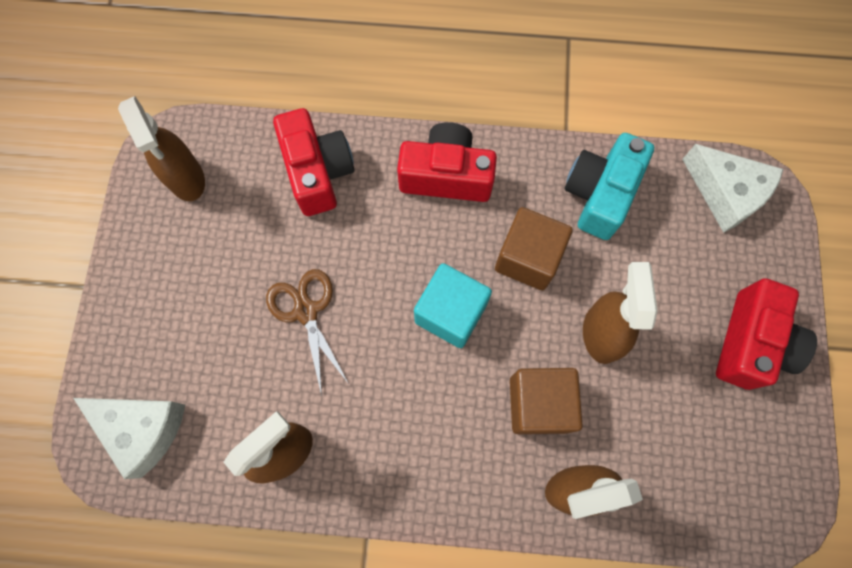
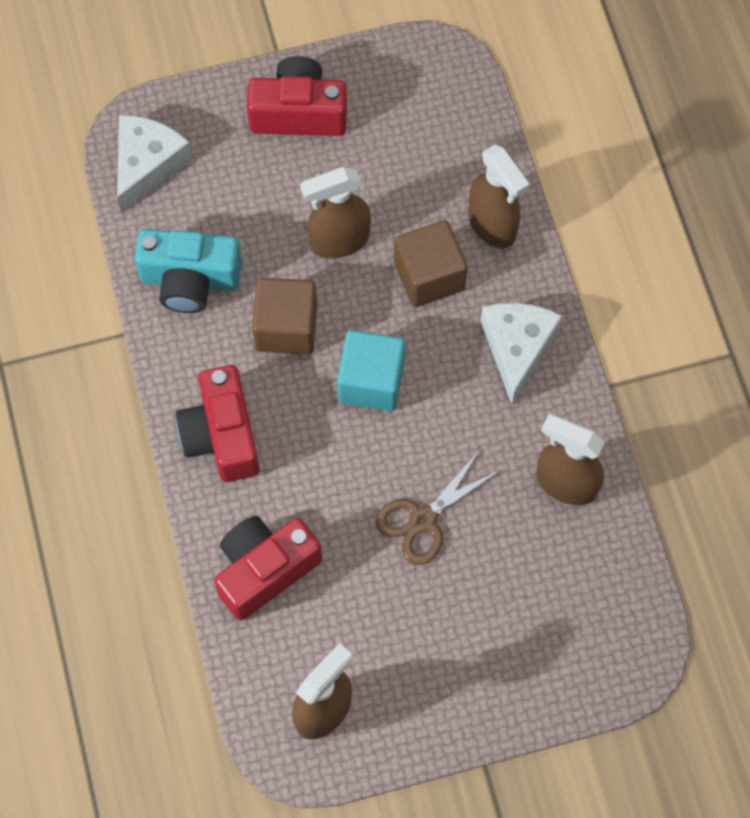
camera: 110 degrees left, 5 degrees down
(142, 429) = (601, 628): white cheese -> white cheese (517, 348)

